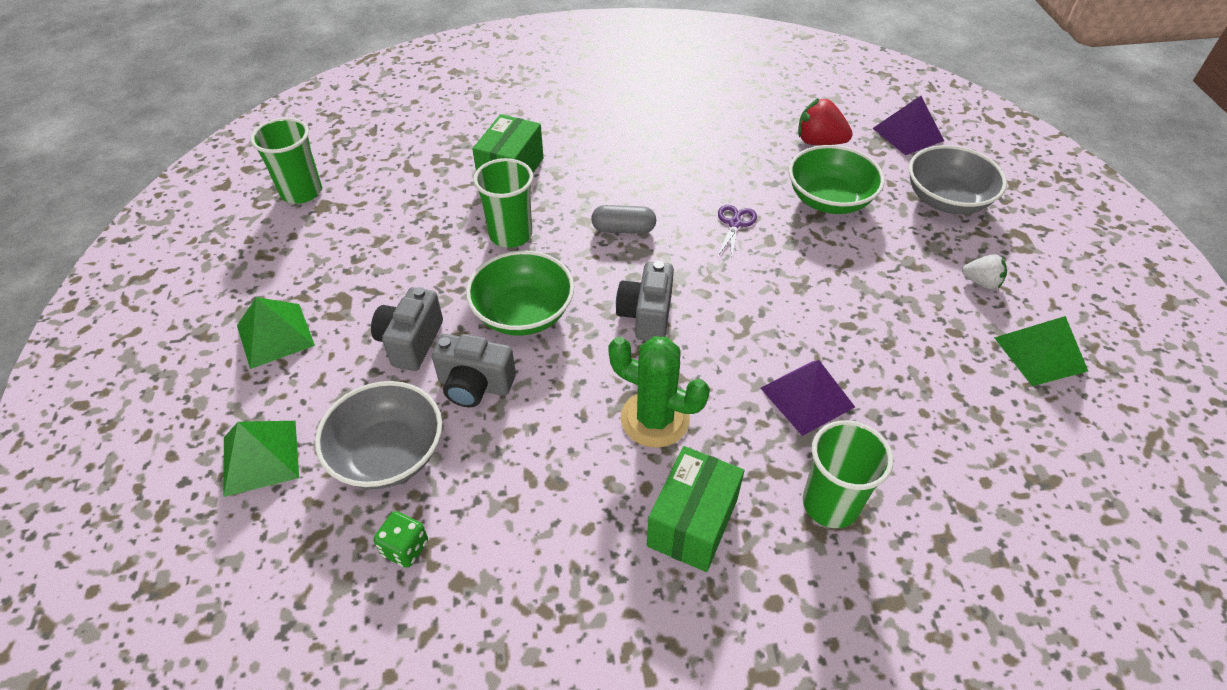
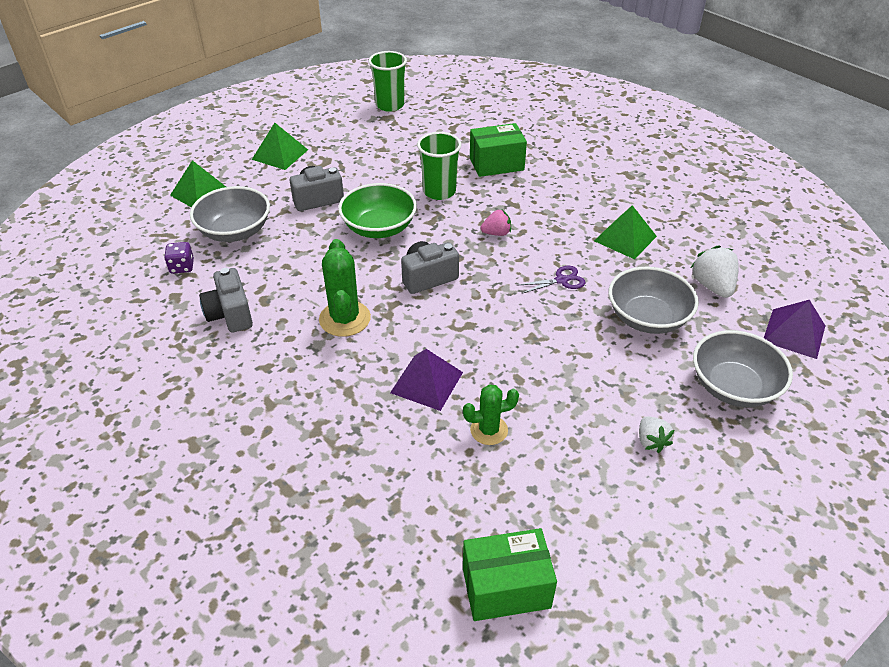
camera: 55 degrees right, 5 degrees down
(405, 548) = (182, 267): green dice -> purple dice
(475, 385) = (307, 237): grey camera -> grey camera (230, 314)
(623, 229) = (496, 233): grey capsule -> pink strawberry
(692, 522) = (279, 368): green box -> green box (506, 587)
(819, 142) = (712, 286): red strawberry -> white strawberry
(829, 200) = (647, 318): green bowl -> grey bowl
(830, 504) = (343, 428): green cup -> none
(904, 383) = (489, 430): none -> green cactus
(1040, 354) = (603, 506): green pyramid -> green pyramid (625, 238)

